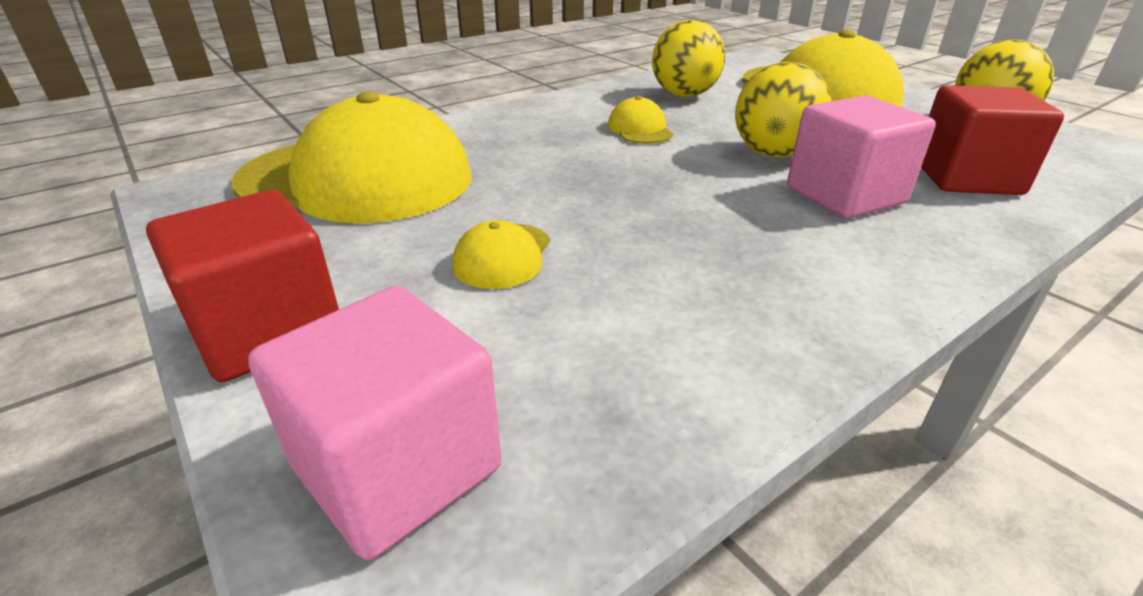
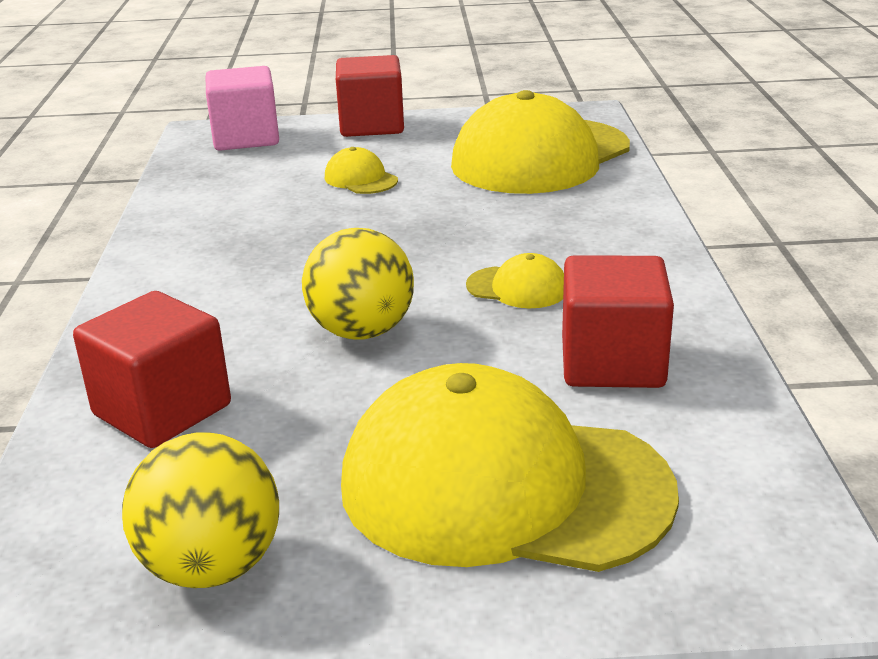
camera: 125 degrees right, 5 degrees down
(684, 95) = (612, 363): yellow ball -> red cube
(844, 195) = (244, 322): pink cube -> none

